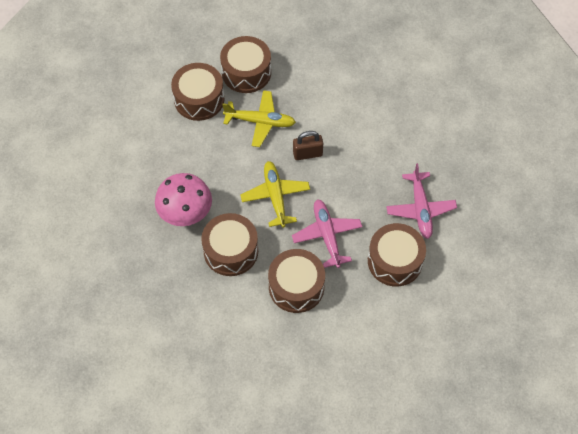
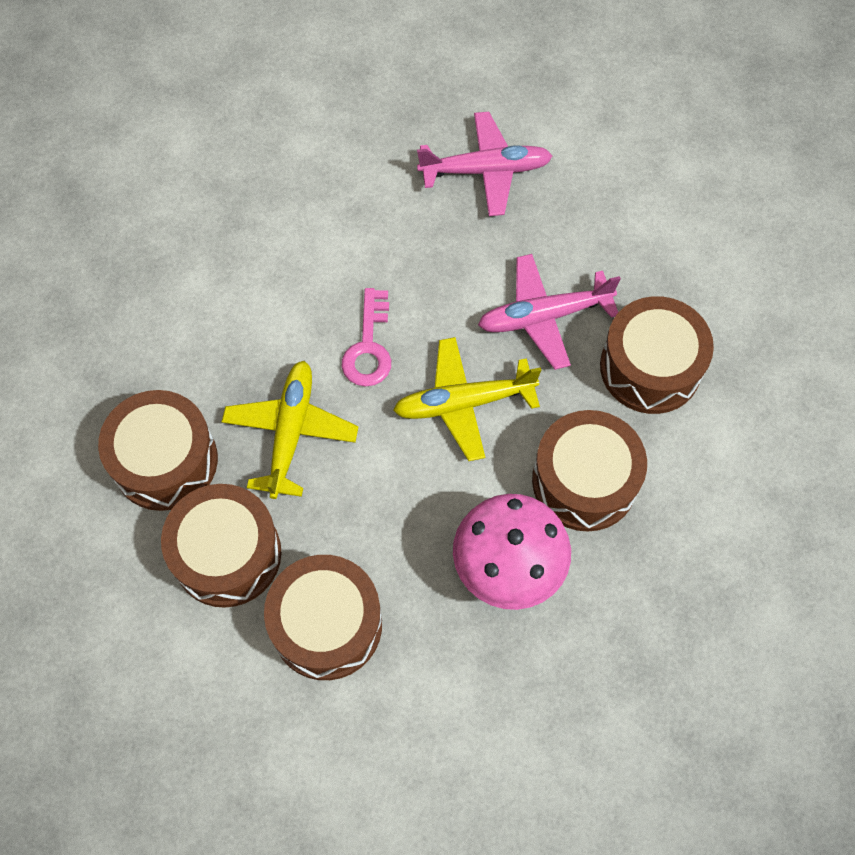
camera: 90 degrees left, 5 degrees up
(307, 154) = (368, 347): brown padlock -> pink key
(395, 261) = (589, 213): brown drum -> brown drum (327, 624)

